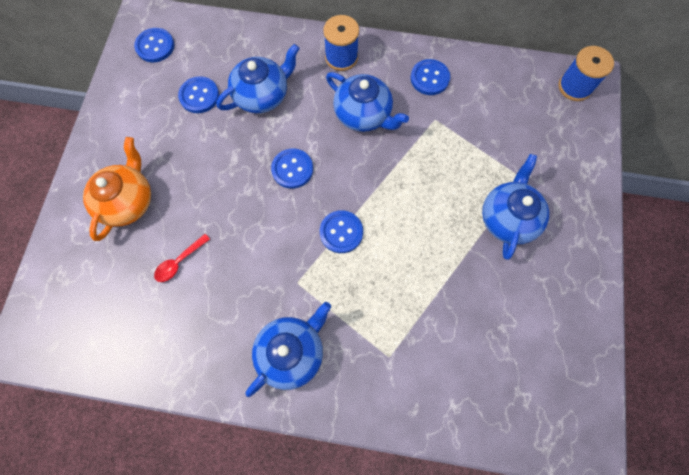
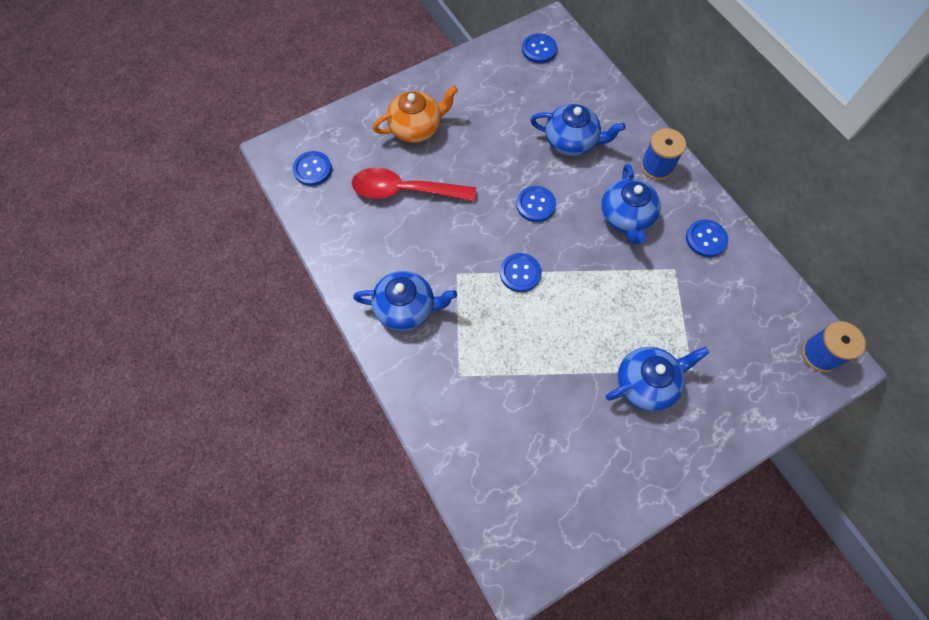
camera: 50 degrees right, 5 degrees down
(179, 262) = (404, 191): red spoon -> red spoon, size x2.16
(199, 96) = (530, 105): blue button -> blue button (312, 169)

